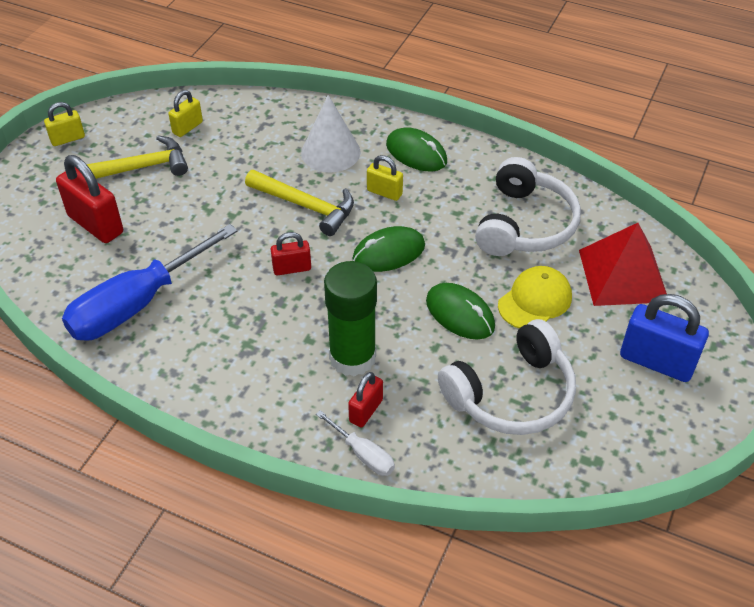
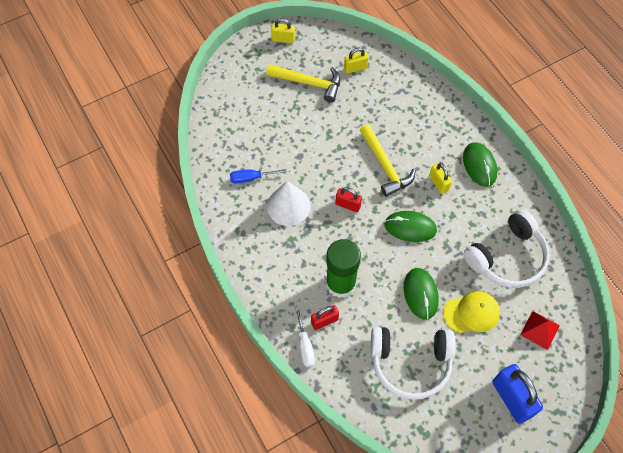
camera: 35 degrees right, 15 degrees up
(95, 224) = (262, 110): red padlock -> none
(137, 304) = (251, 178): blue screwdriver -> blue screwdriver, size x0.45
(330, 152) = (427, 134): white cone -> white cone (288, 206)
(623, 275) = (540, 330): red pyramid -> red pyramid, size x0.56

